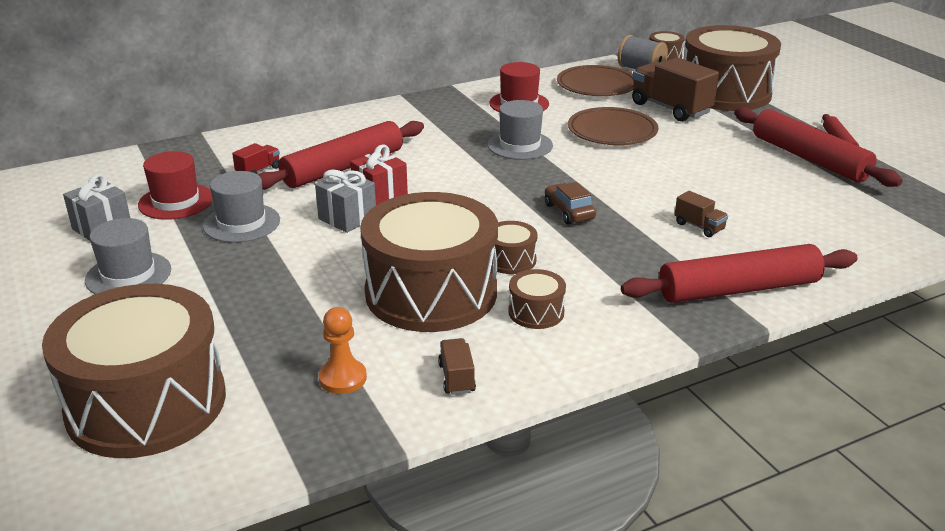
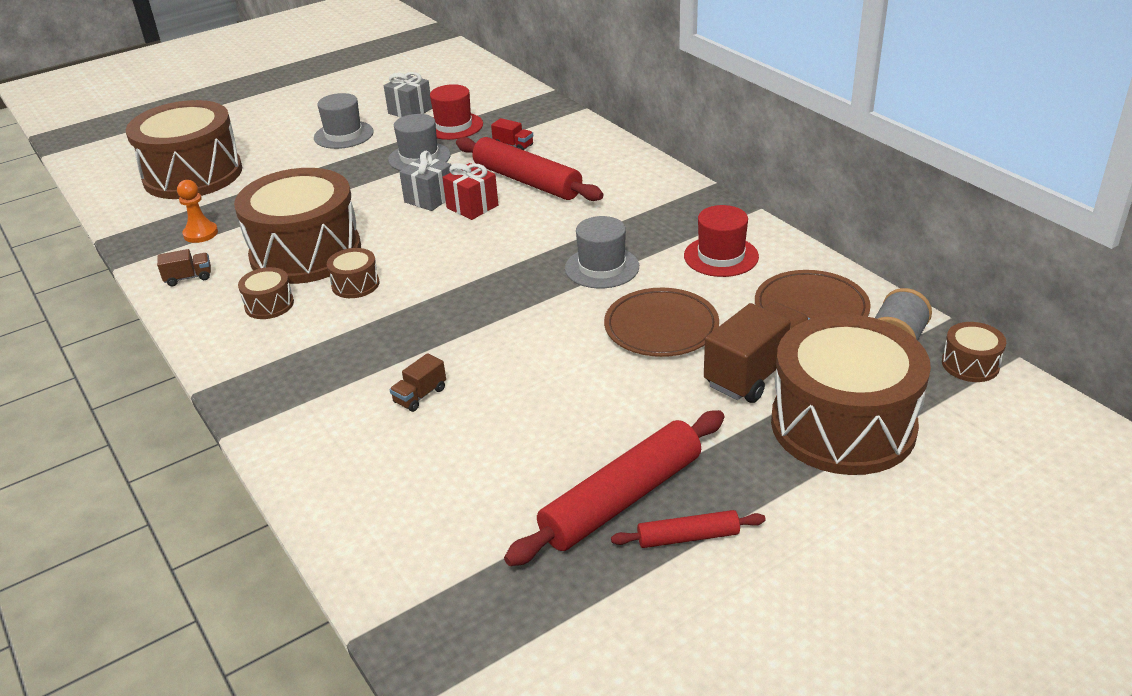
camera: 85 degrees right, 5 degrees up
(569, 212) = (448, 309): brown car -> none
(738, 289) = (290, 420): red rolling pin -> none

